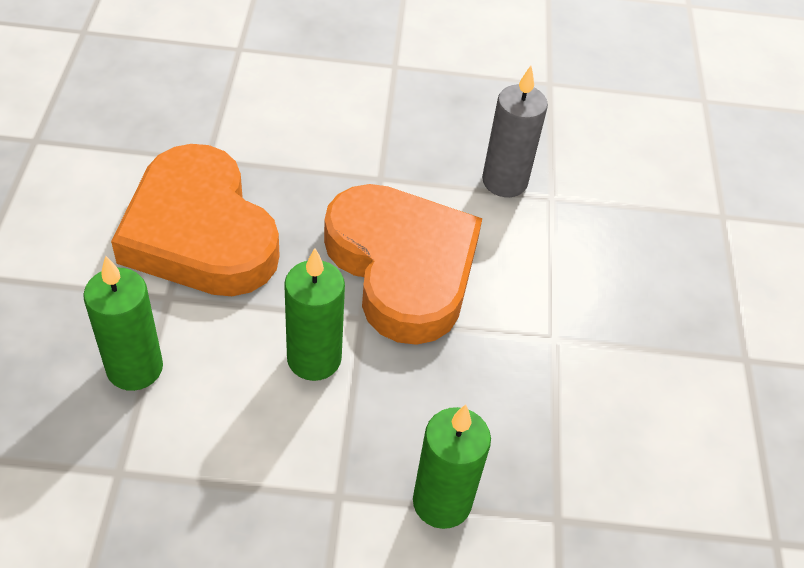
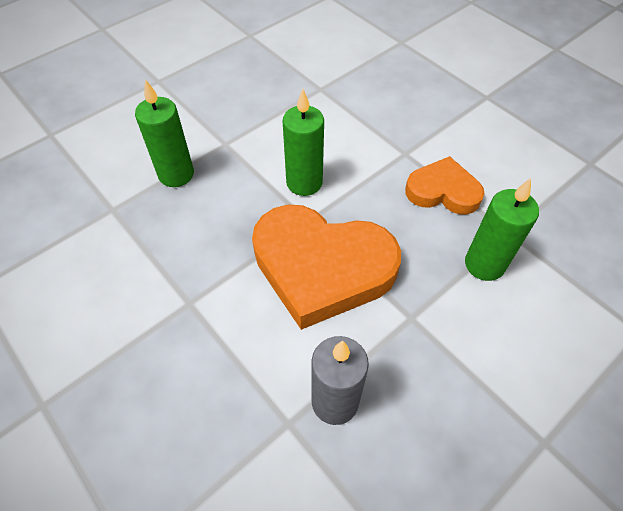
camera: 140 degrees right, 5 degrees up
(135, 368) = (370, 119): green candle -> green candle (484, 264)
(200, 232) = (443, 191): orange heart -> orange heart, size x0.56

